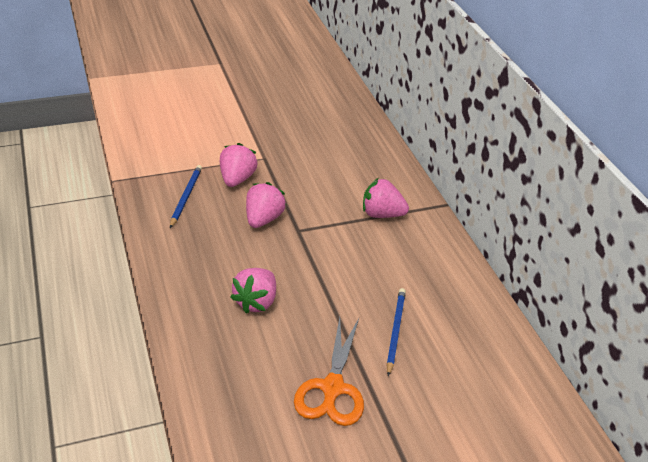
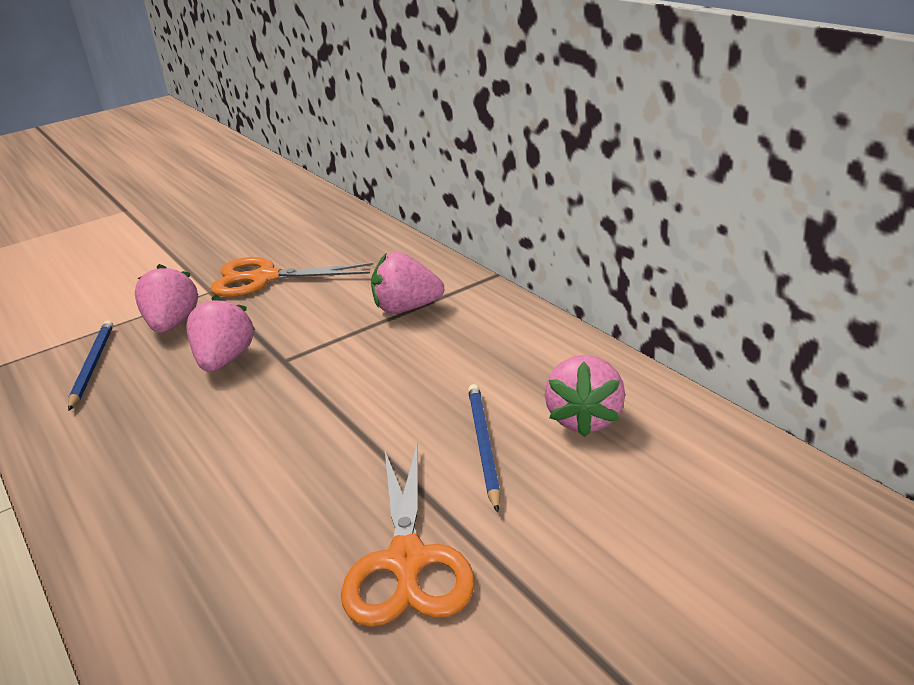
camera: 10 degrees left, 10 degrees down
(256, 302) = (237, 472): pink strawberry -> pink strawberry (585, 419)
(300, 158) = (265, 278): none -> orange scissors

